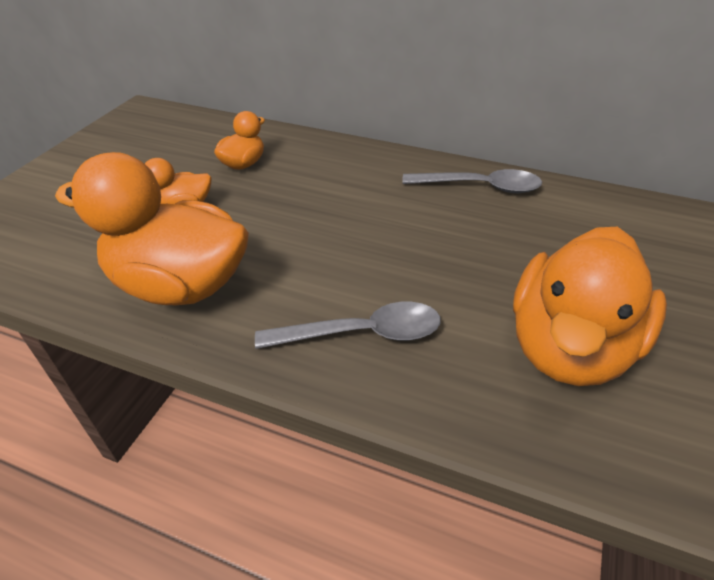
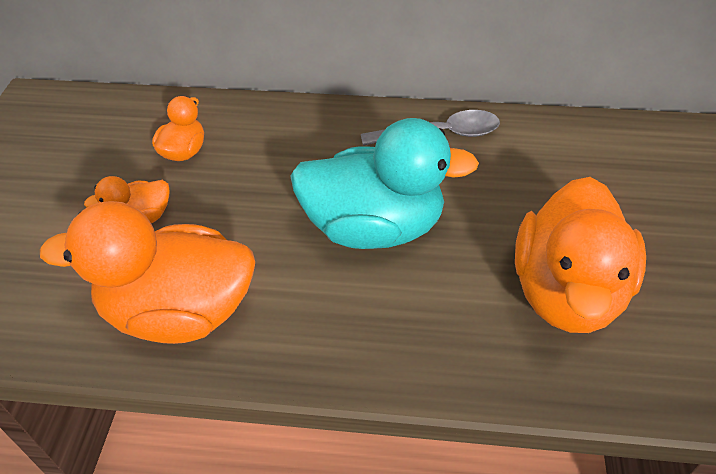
camera: 15 degrees left, 5 degrees up
(362, 333) = (381, 322): grey spoon -> none
(387, 251) = (374, 227): none -> turquoise duck

